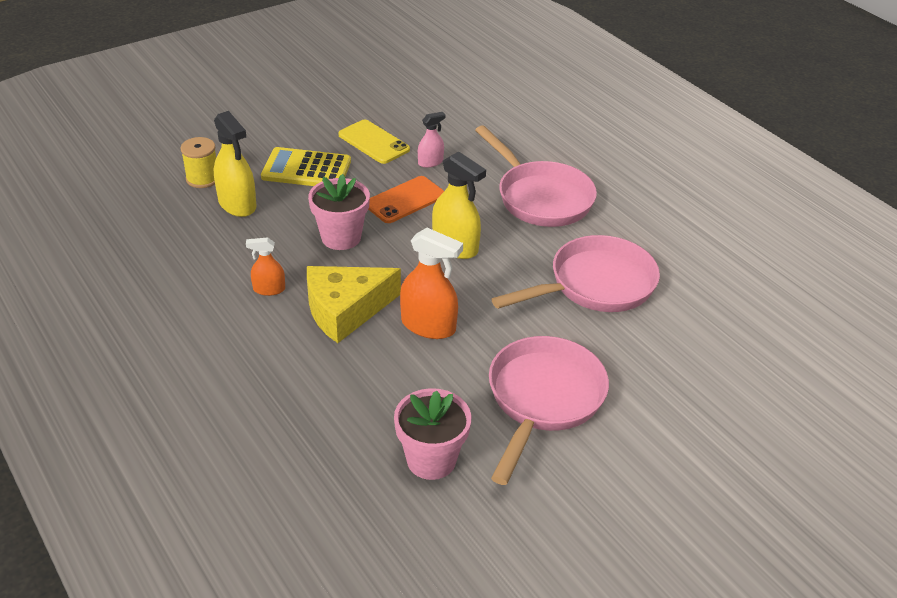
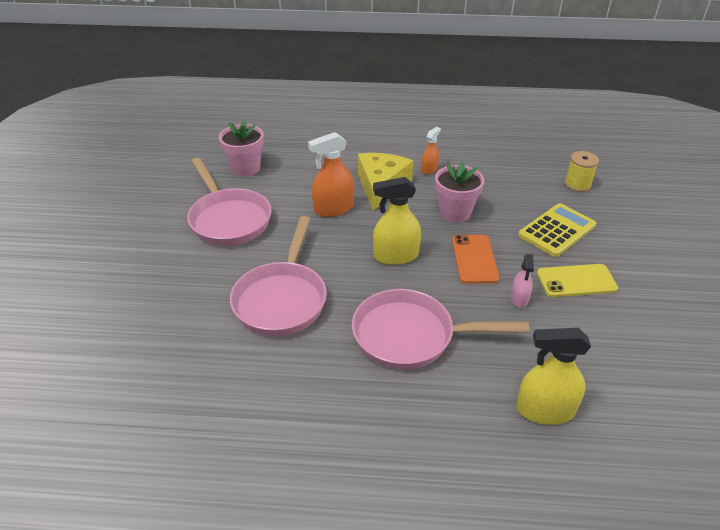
camera: 130 degrees right, 0 degrees up
(237, 204) = (532, 187): yellow spray bottle -> yellow spray bottle (545, 410)

